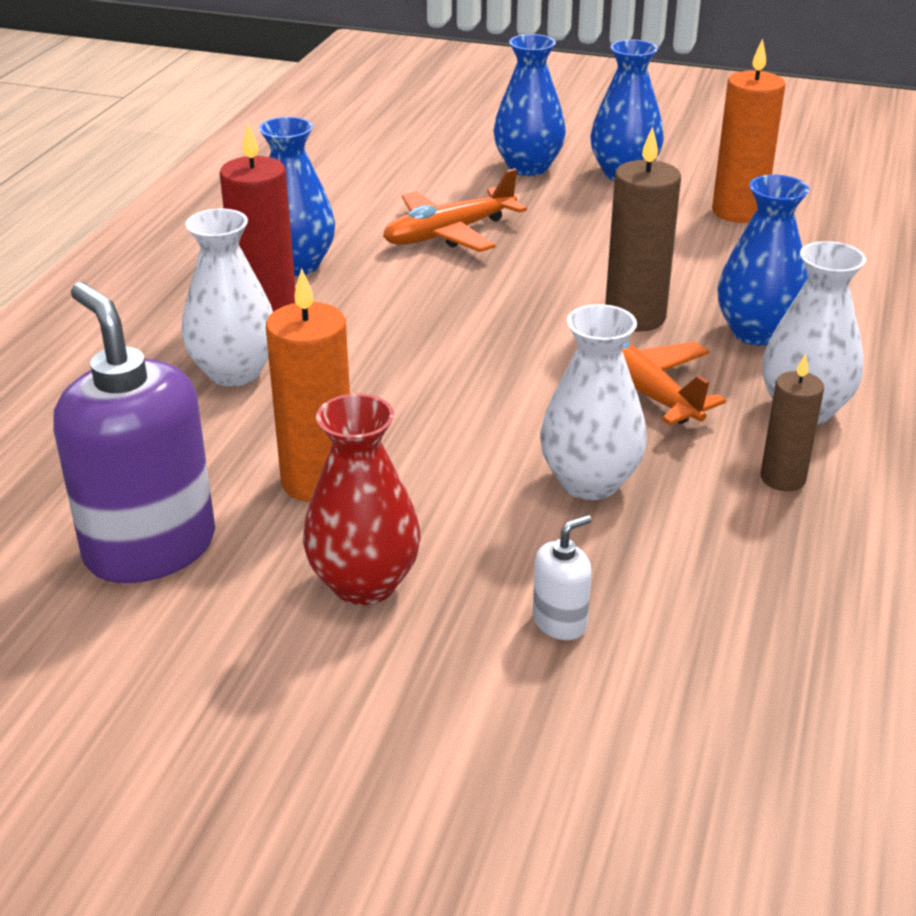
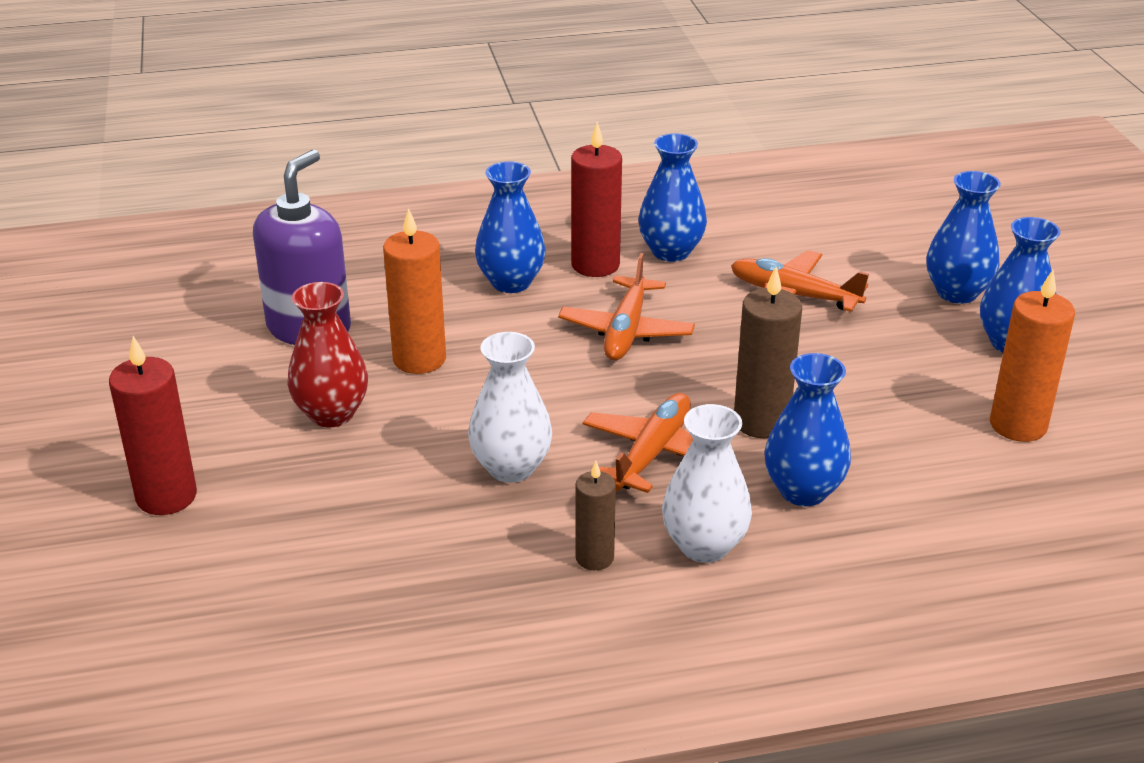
camera: 60 degrees right, 0 degrees up
(234, 372) = (511, 282): white vase -> blue vase
(410, 335) = (626, 331): none -> orange plane
(417, 794) = (166, 496): none -> red candle
(560, 622) = (348, 501): white soap dispenser -> none

